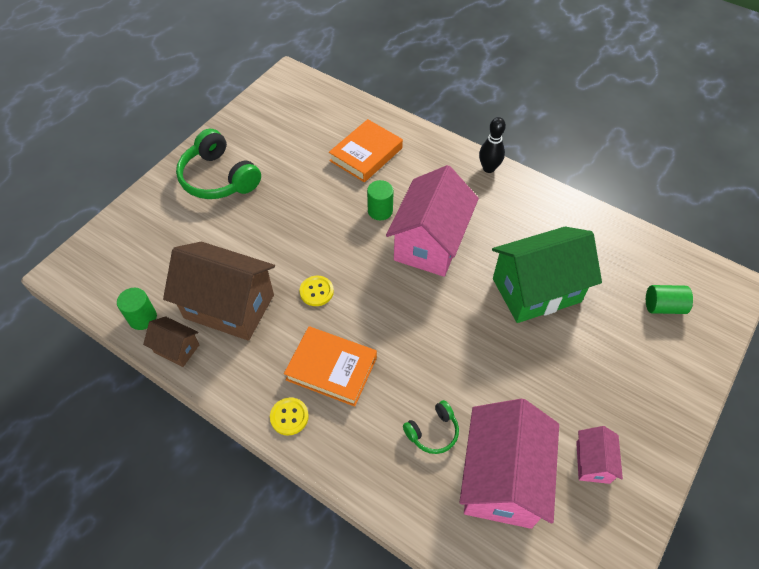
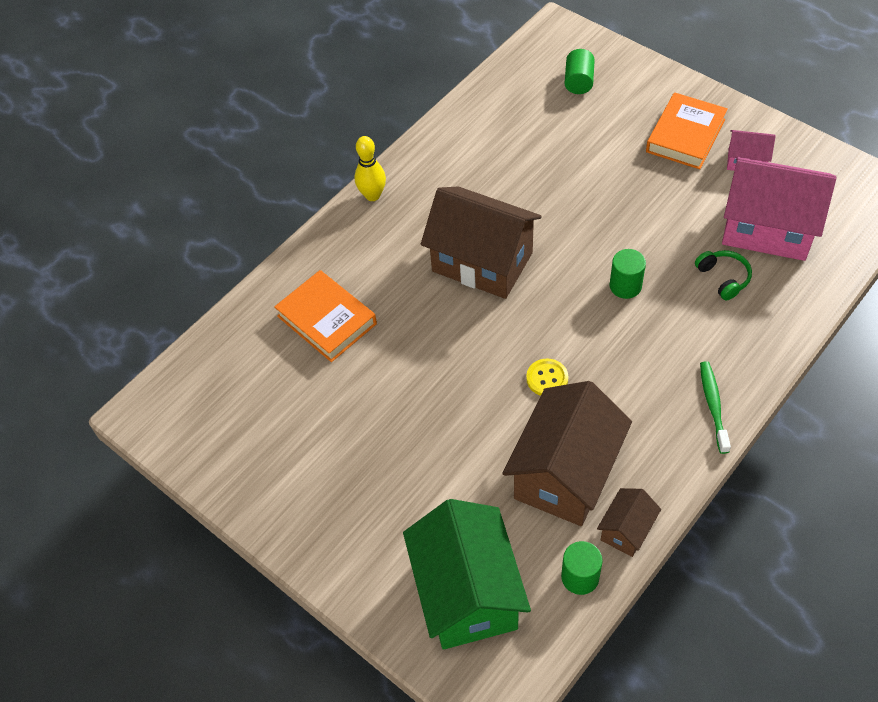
camera: 80 degrees left, 0 degrees up
(218, 178) = (342, 500): green headphones -> none
(289, 417) = (713, 405): yellow button -> green toothbrush
(331, 368) = (652, 364): orange book -> orange book (685, 135)
(380, 211) = (427, 309): green cylinder -> green cylinder (625, 286)
(430, 243) = (482, 262): pink house -> brown house
(489, 168) = (372, 195): black bowling pin -> yellow bowling pin
(536, 290) = (554, 175): green house -> green house (467, 593)

